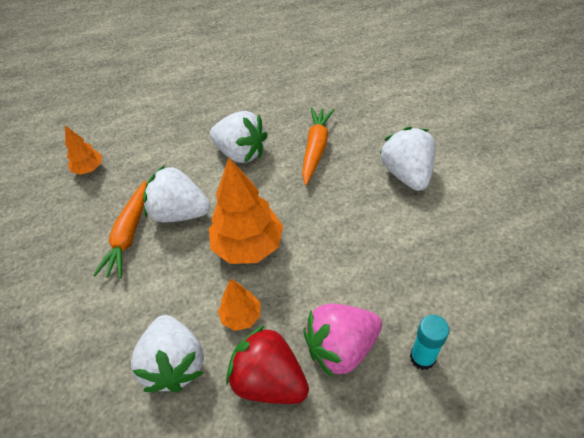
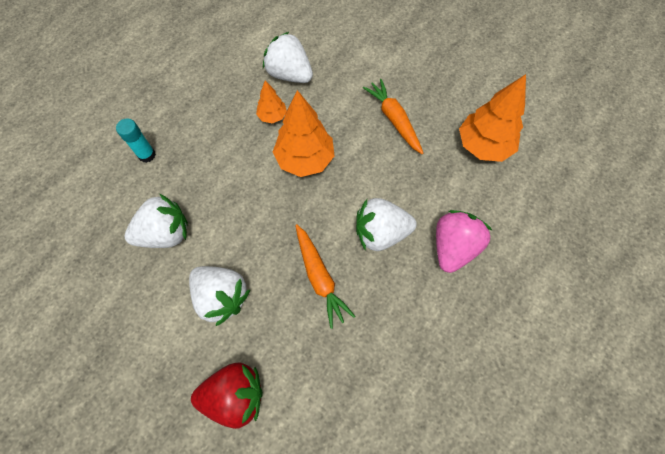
camera: 140 degrees right, 15 degrees up
(89, 169) = (483, 146): orange tree -> orange tree, size x1.88
(179, 213) = (376, 154): white strawberry -> white strawberry (165, 233)
(269, 380) = (230, 96): red strawberry -> red strawberry (235, 395)
(341, 348) = (199, 133): pink strawberry -> pink strawberry (453, 247)

